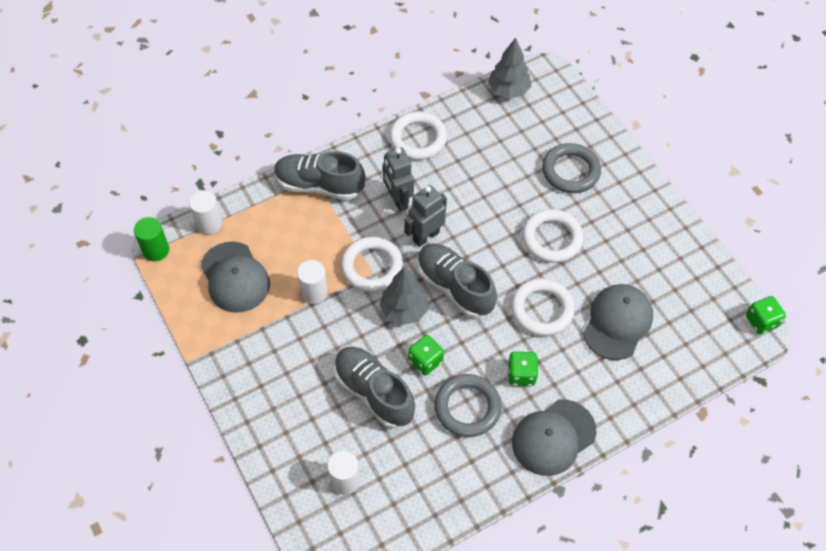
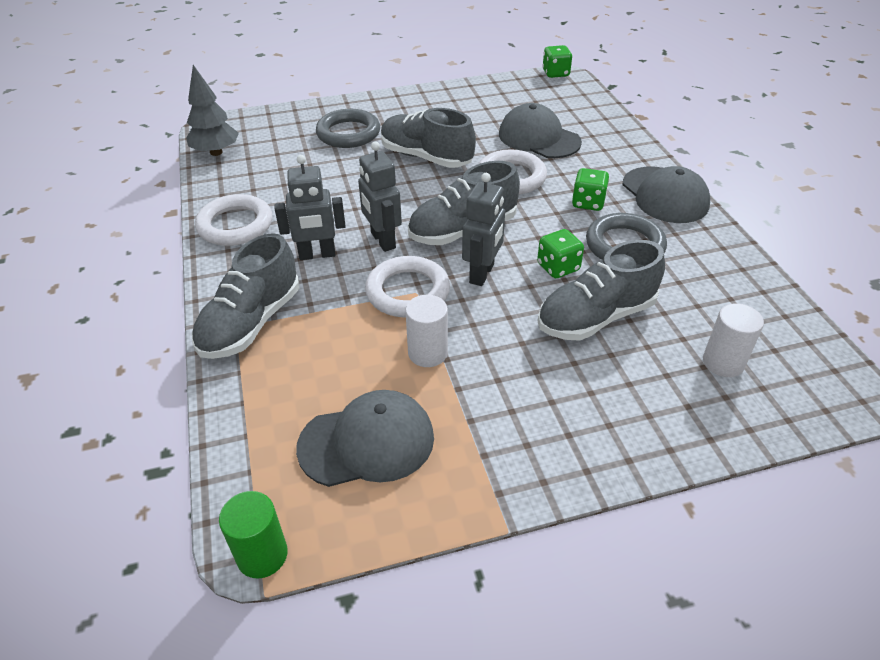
camera: 75 degrees left, 15 degrees down
(209, 224) = (247, 465): white cylinder -> none
(404, 310) = (482, 274): grey tree -> grey robot
(552, 238) = (426, 157): white ring -> grey shoe

